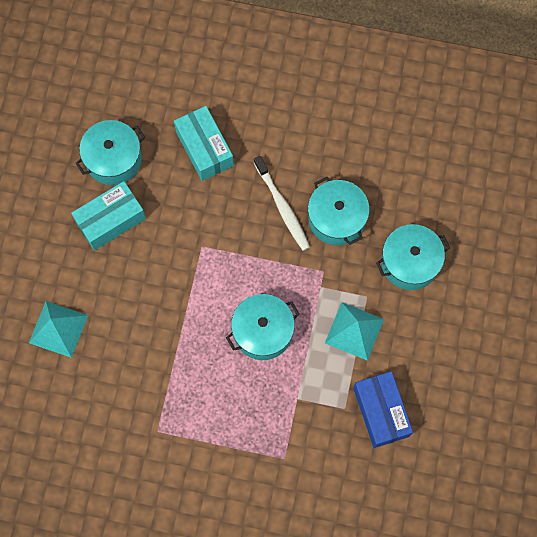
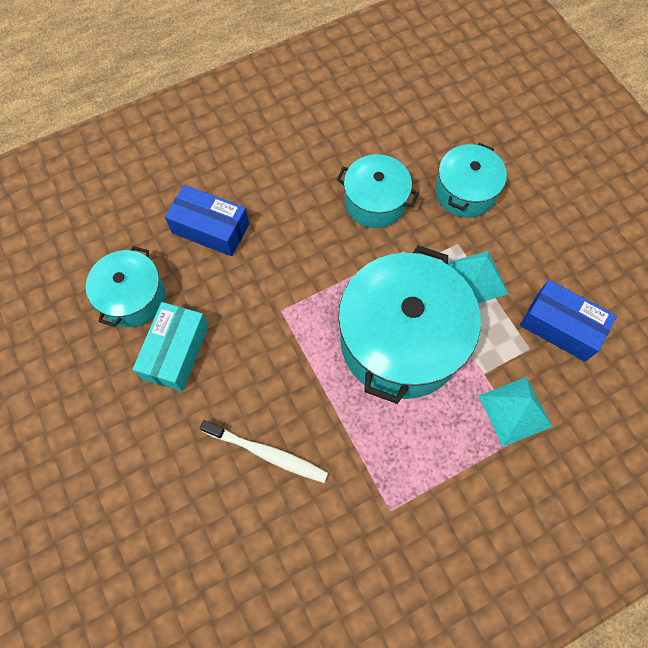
camera: 40 degrees left, 5 degrees down
(58, 329) = (209, 494): turquoise pyramid -> turquoise pyramid (515, 411)
(204, 148) = (210, 228): turquoise box -> blue box
(263, 331) = (401, 340): turquoise pot -> turquoise pot, size x1.81
(282, 207) = (322, 226): white toothbrush -> white toothbrush (267, 454)

